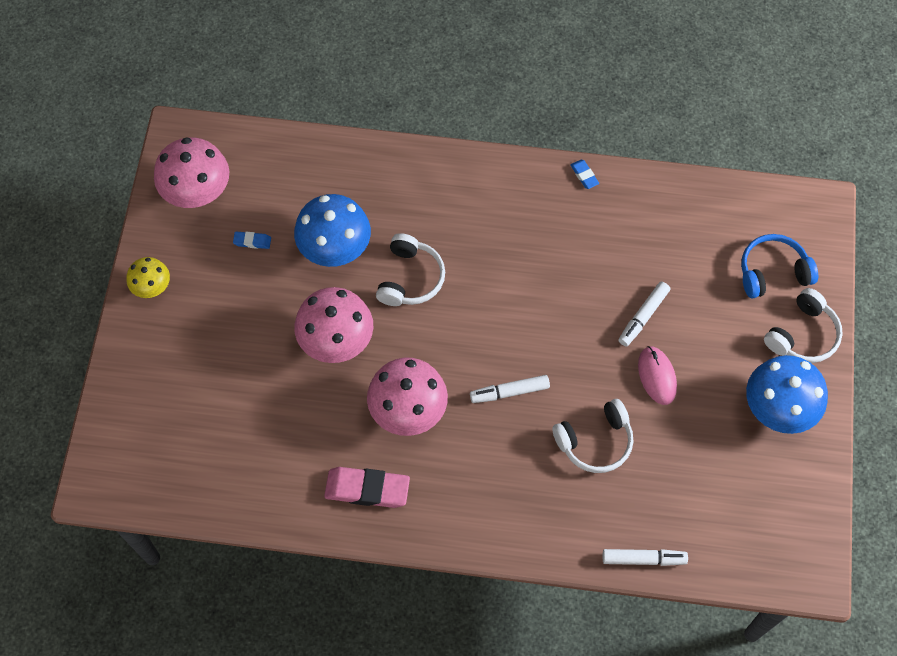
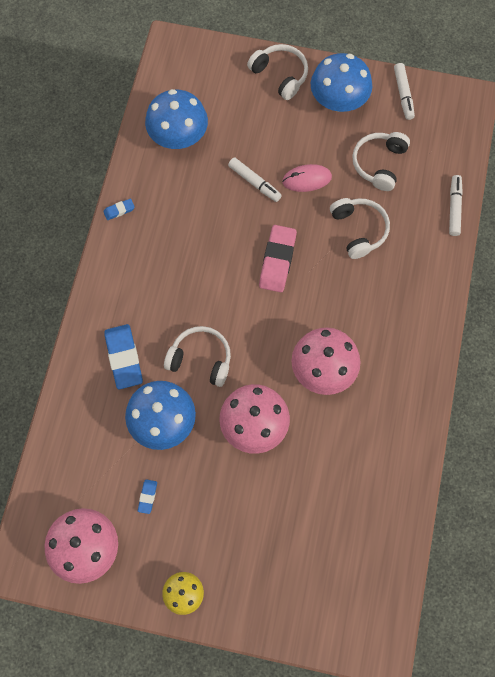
camera: 85 degrees left, 5 degrees up
(367, 489) = (391, 408): pink eraser -> pink eraser (277, 260)
(405, 201) = (124, 358): none -> blue eraser
(510, 392) = (312, 289): white marker -> white marker (403, 94)
(692, 227) = (178, 136): none -> blue mushroom
(693, 463) = (379, 164): none -> white headphones
(773, 272) = (225, 86): blue headphones -> none

